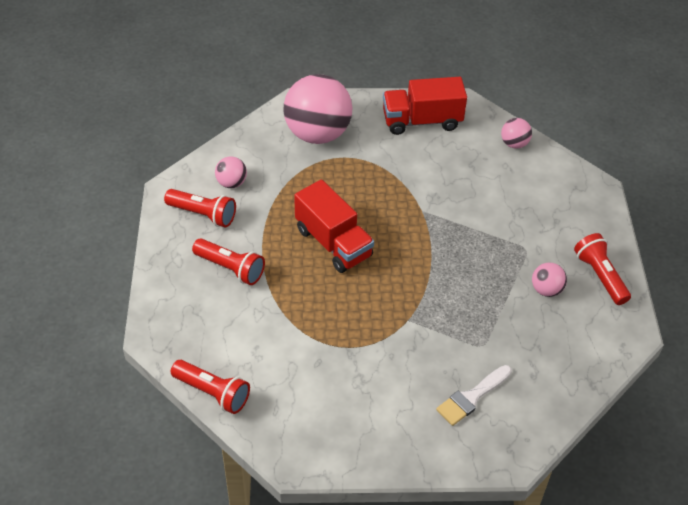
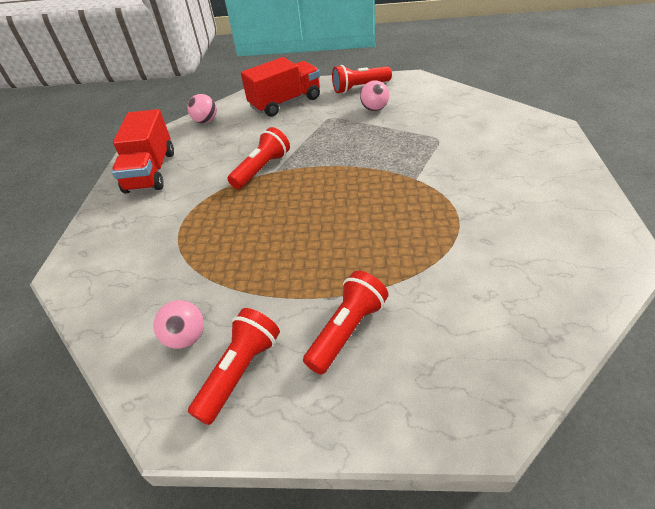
camera: 80 degrees left, 5 degrees down
(212, 392) = (564, 340): red flashlight -> red flashlight (262, 169)
(317, 134) = (131, 250): pink ball -> none
(333, 243) = (311, 232): red truck -> red truck (285, 103)
(471, 397) = (497, 144): white brush -> none

